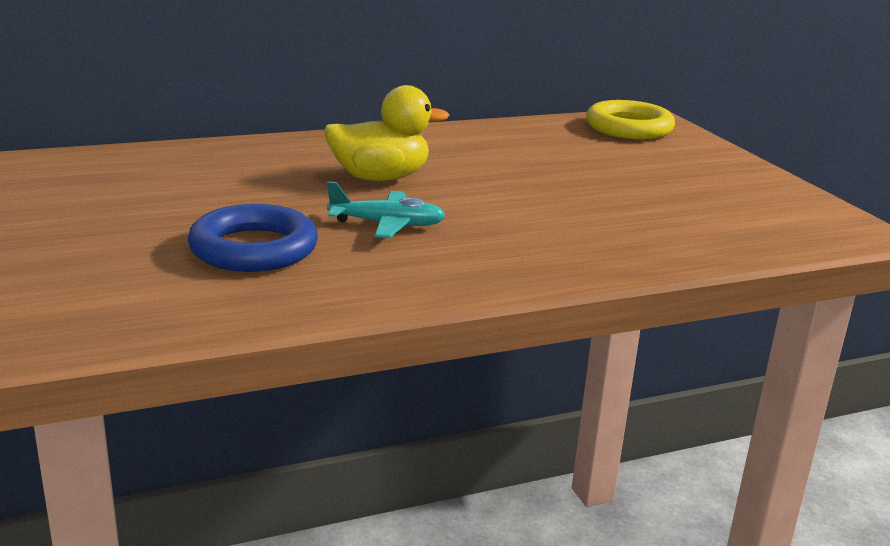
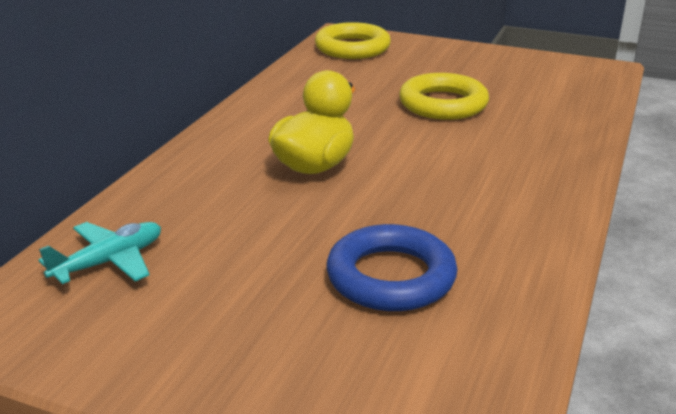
camera: 45 degrees left, 5 degrees up
(387, 225) = (413, 201): turquoise plane -> turquoise plane (109, 262)
(595, 188) = (443, 104): none -> yellow ring

